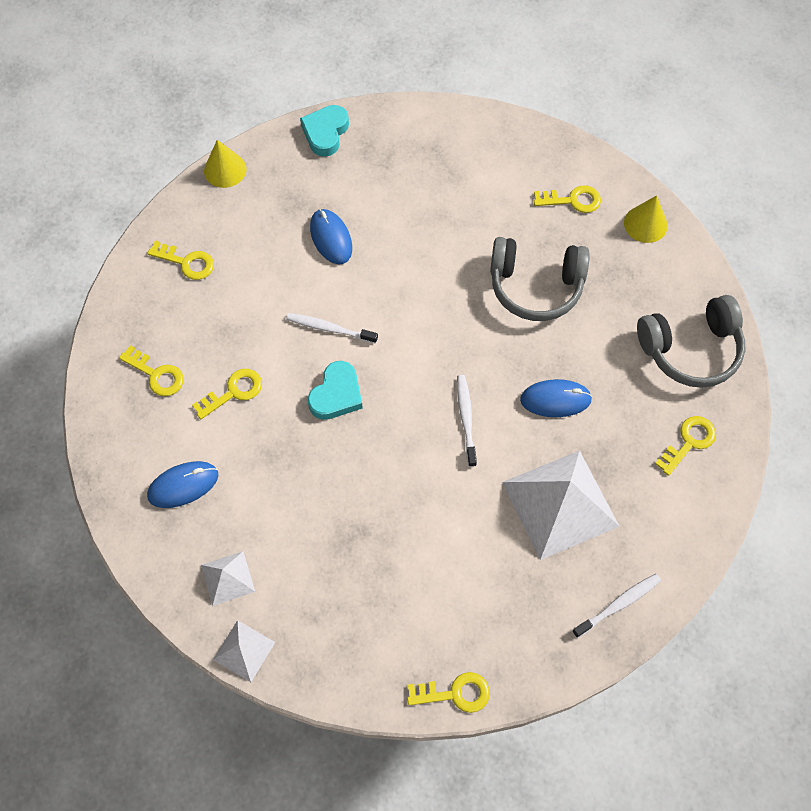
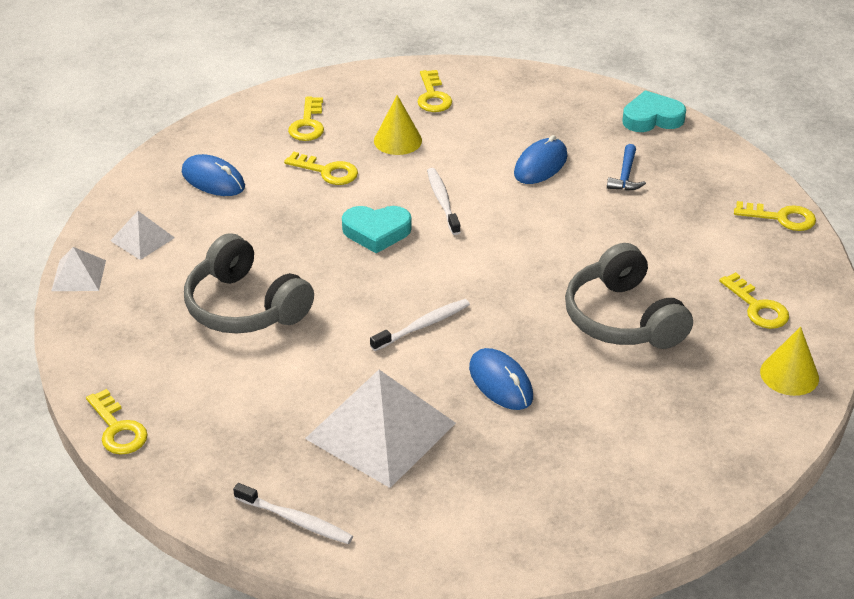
camera: 60 degrees right, 25 degrees down
(225, 170) = (548, 79): yellow cone -> yellow cone (397, 140)
(382, 191) = (625, 175): none -> blue hammer
(689, 442) = (541, 511): yellow key -> yellow key (781, 218)
(690, 349) = (662, 470): grey headphones -> grey headphones (245, 306)

